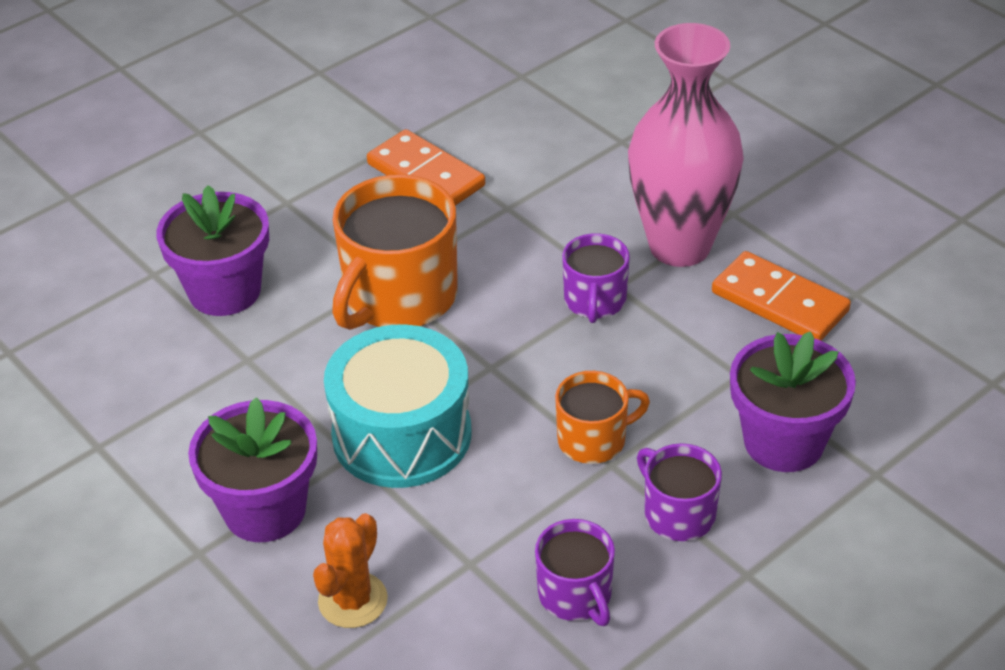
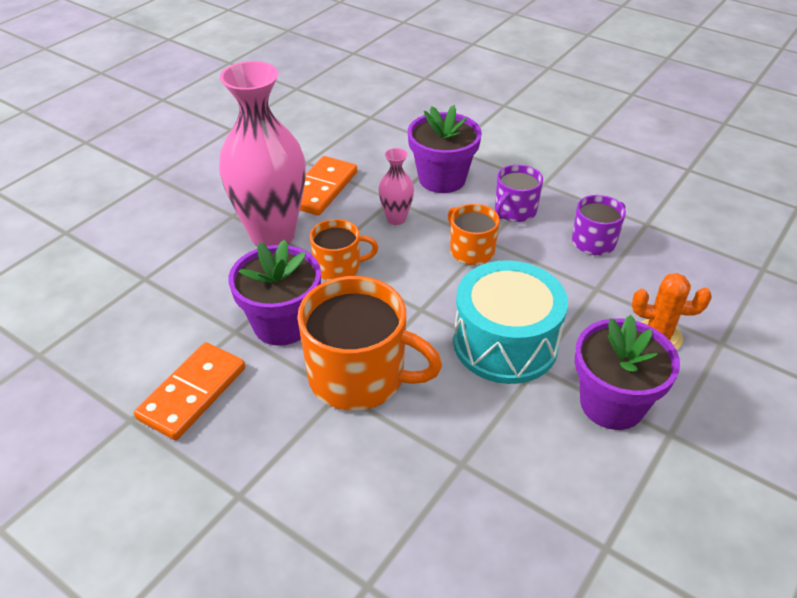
camera: 105 degrees left, 0 degrees up
(224, 291) = (380, 509): purple flower pot -> purple flower pot (282, 324)
(595, 301) = (339, 267): purple mug -> orange mug
(688, 371) = (396, 219): none -> pink vase

